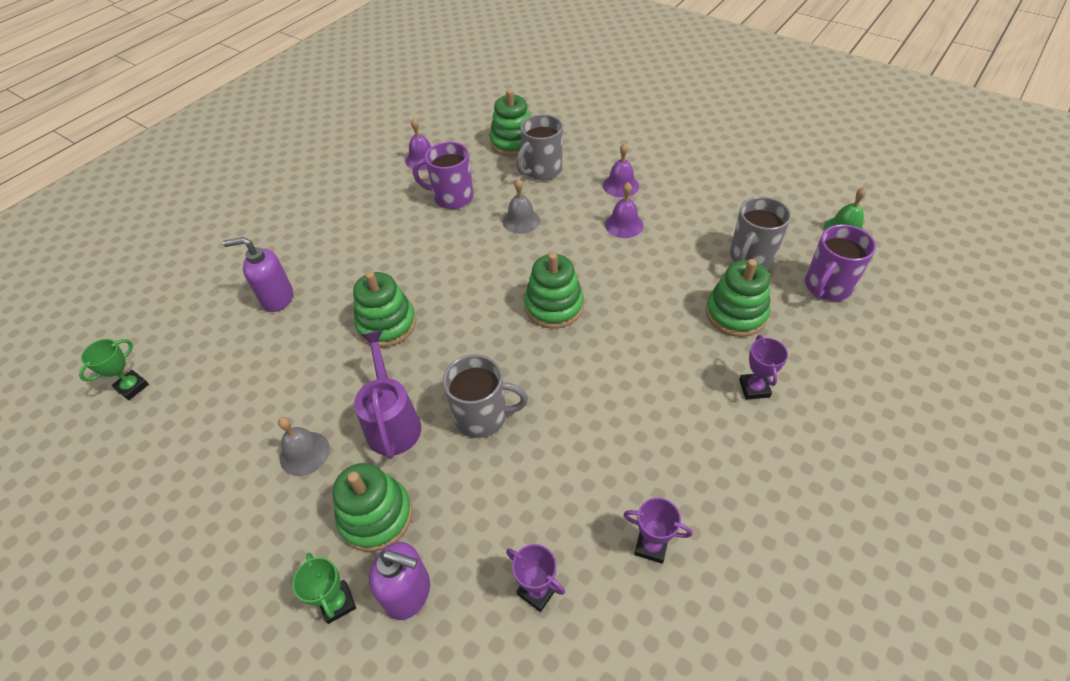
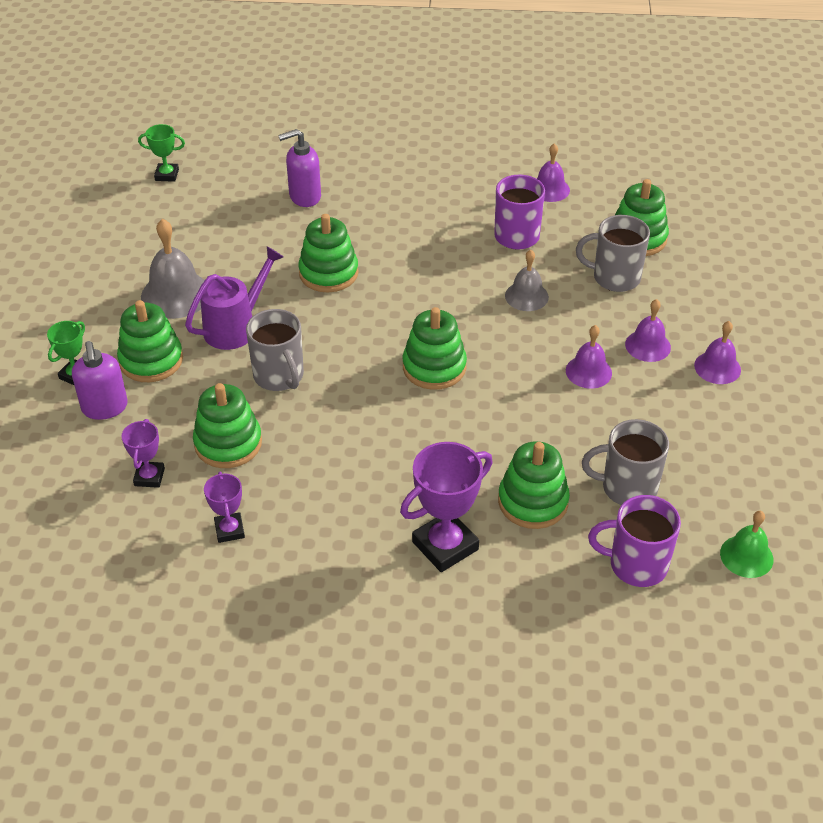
camera: 55 degrees right, 5 degrees down
(277, 298) = (304, 196): purple soap dispenser -> purple soap dispenser turned 75 degrees counterclockwise
(304, 453) = (175, 294): grey bell -> grey bell, size x1.59
(538, 496) = (228, 443): none -> green stacking toy
(665, 165) = (717, 367): none -> purple bell
(754, 388) = (445, 546): purple trophy -> purple trophy, size x1.78

